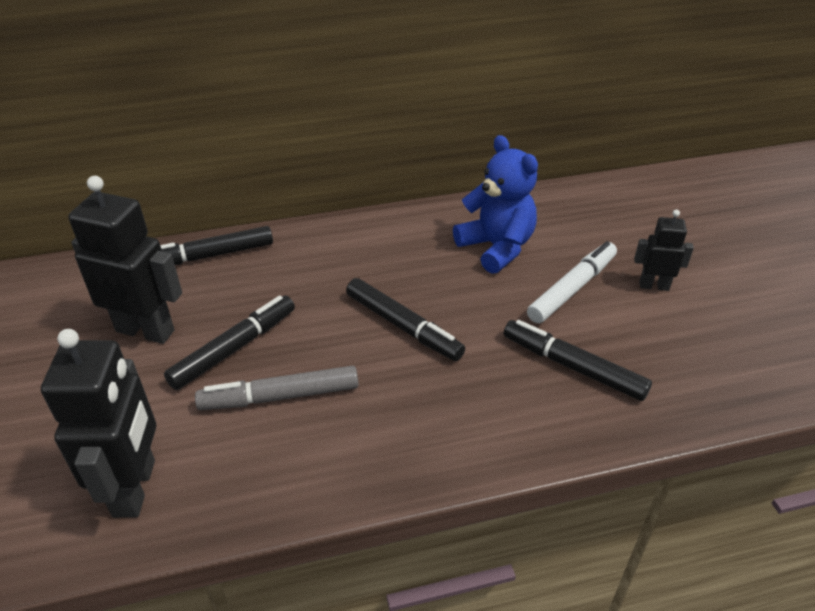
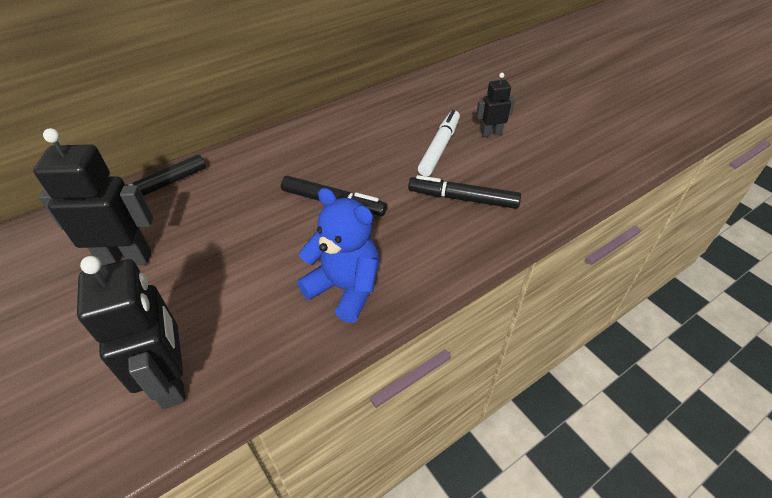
camera: 20 degrees left, 5 degrees up
(234, 348) = (208, 252): black marker -> none
(280, 397) = (261, 277): grey marker -> none
(496, 247) = (376, 132): blue teddy bear -> blue teddy bear (345, 288)

